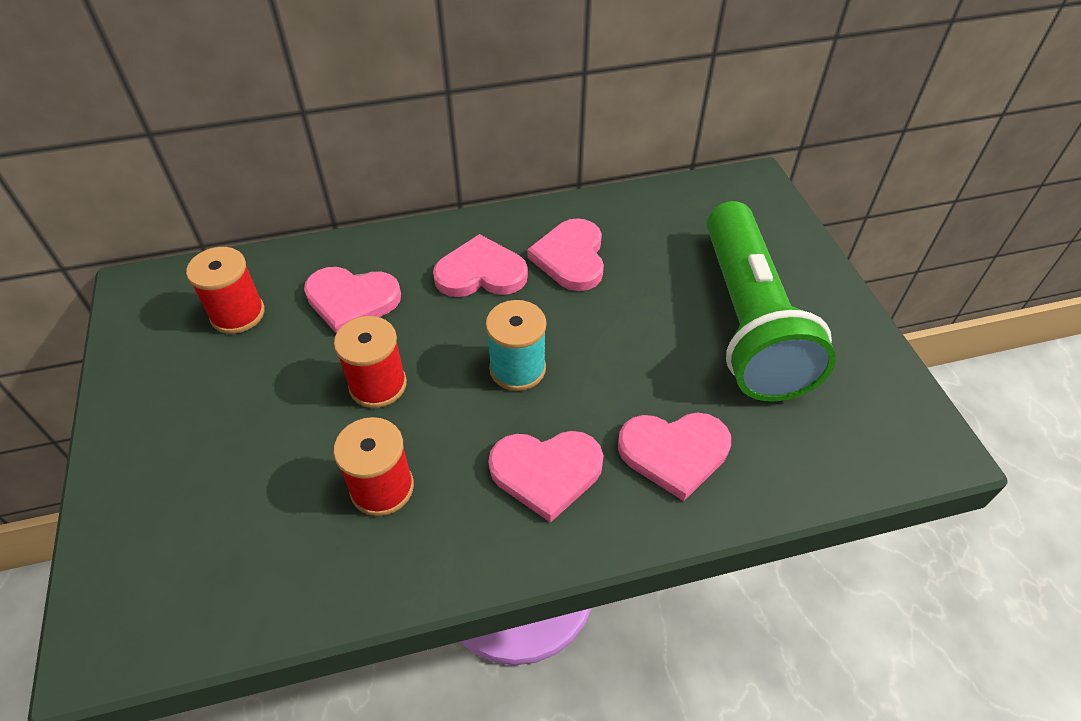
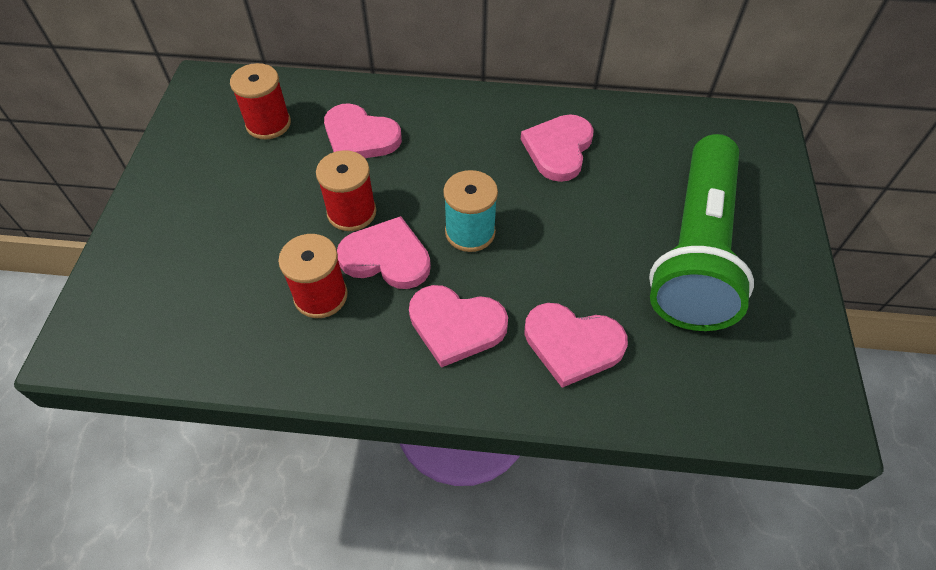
camera: 20 degrees right, 5 degrees up
(481, 273) = (474, 142): pink heart -> pink heart (386, 257)

